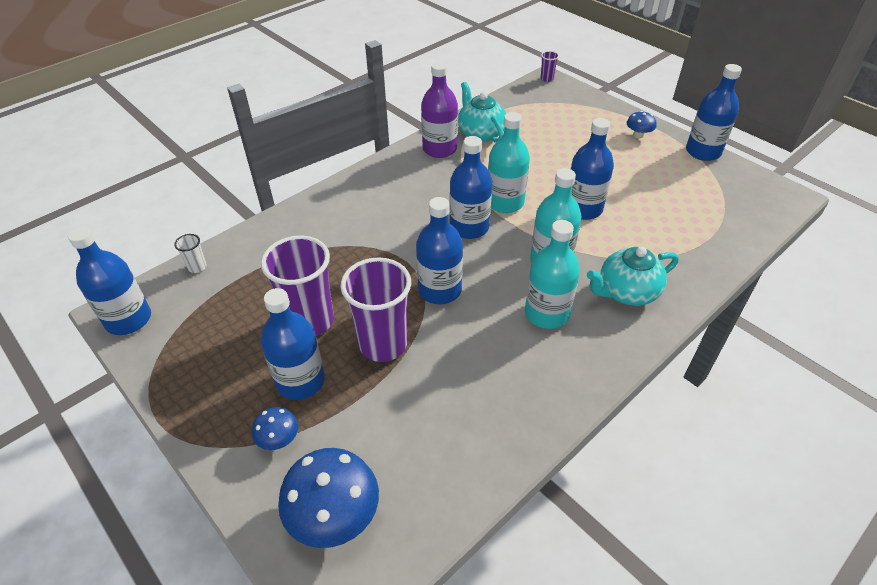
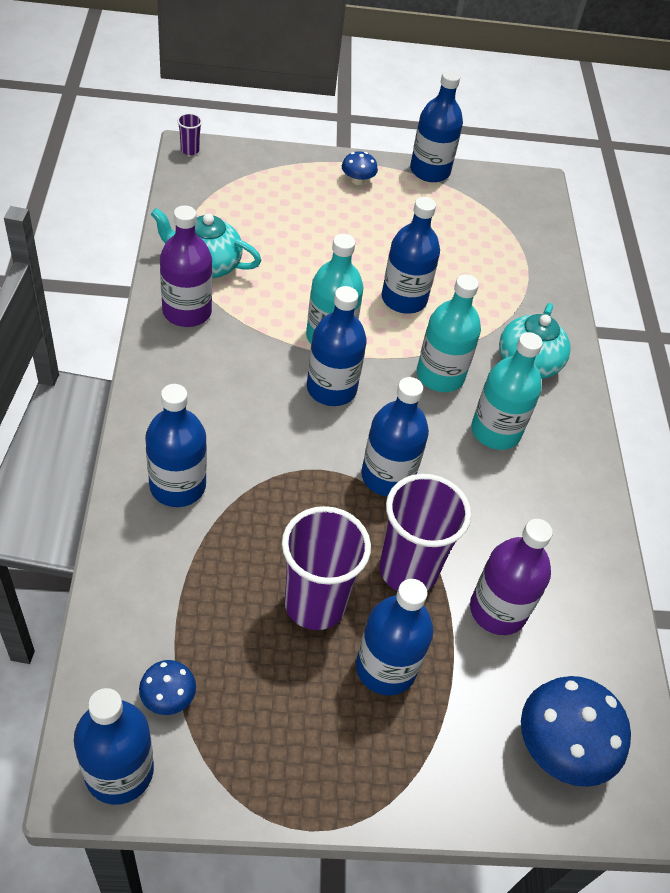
camera: 55 degrees left, 5 degrees up
(197, 267) = (108, 648): white cup -> none
(279, 439) = (439, 734): blue mushroom -> blue mushroom (168, 697)
(324, 221) = (177, 486): none -> blue bottle
(406, 407) = (497, 610): none -> purple bottle

